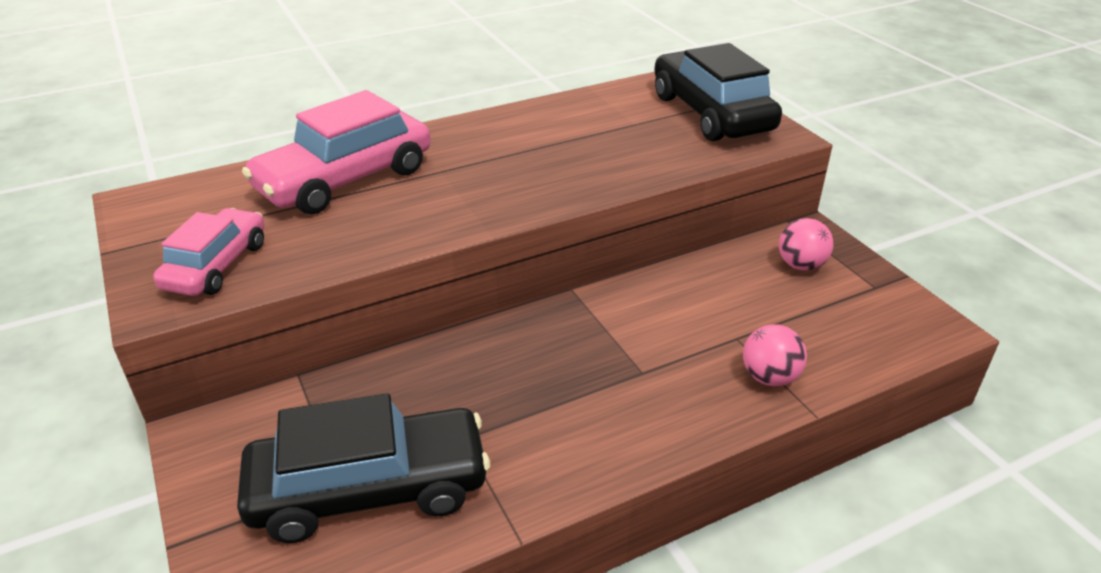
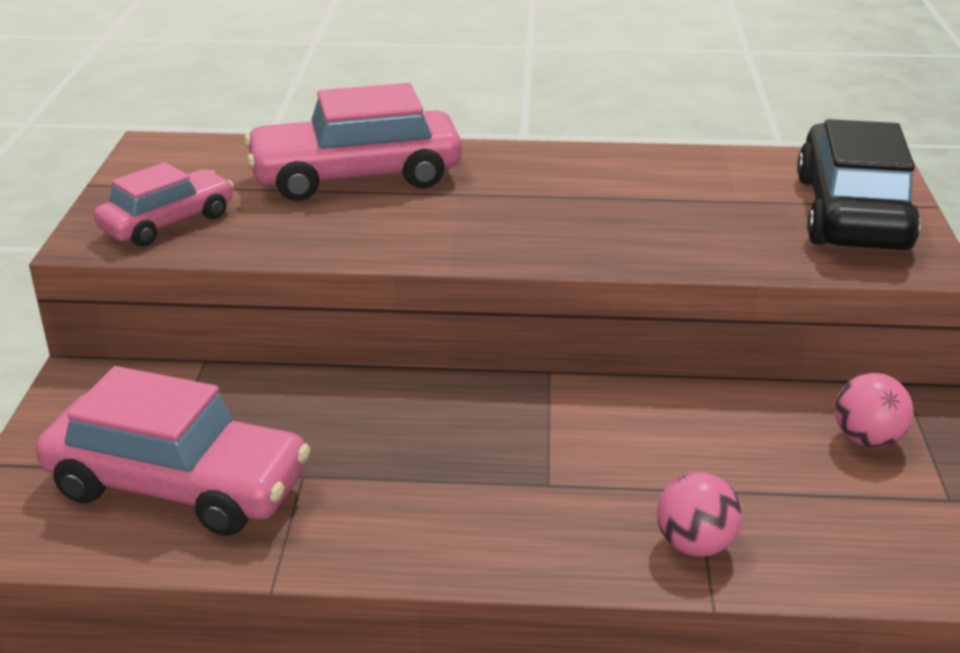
camera: 30 degrees right, 5 degrees down
(369, 489) = (178, 485): black car -> pink car

